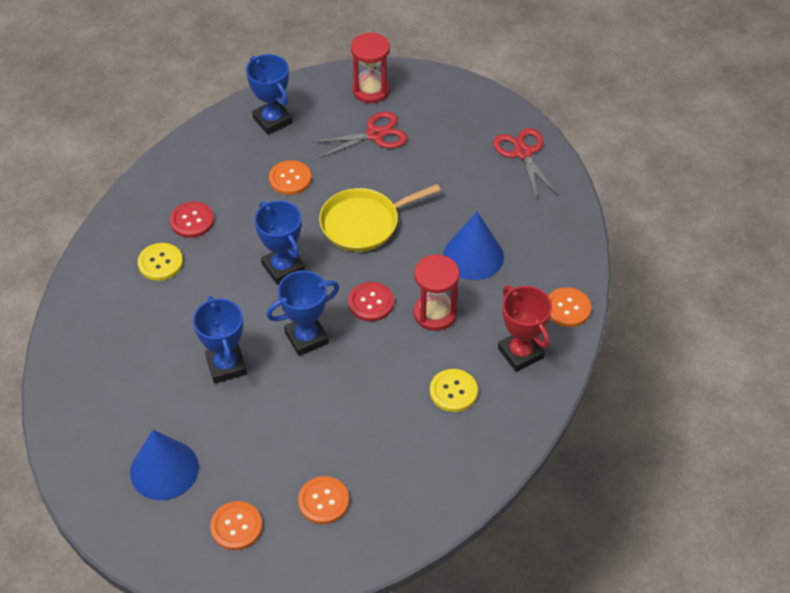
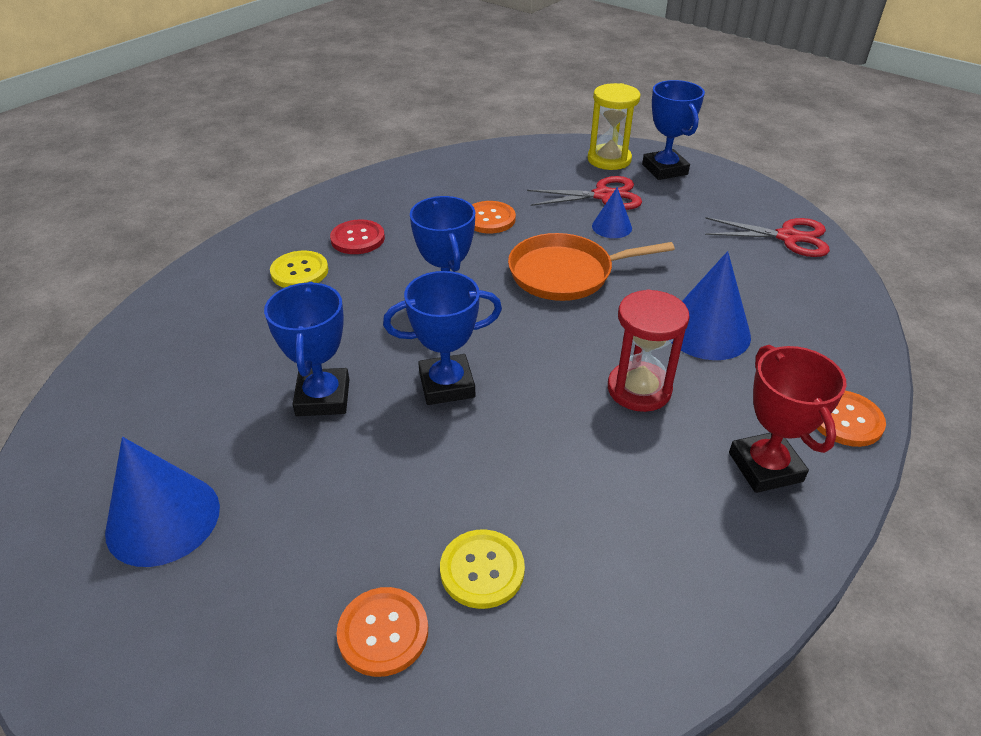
camera: 15 degrees right, 10 degrees down
(236, 526) = (222, 641): orange button -> none
(272, 120) = (489, 168): blue trophy -> blue trophy (664, 169)
(363, 223) = (565, 273): yellow pan -> orange pan
(371, 90) = (609, 159): red hourglass -> yellow hourglass
(371, 303) = (550, 360): red button -> none
(388, 168) = (612, 227): none -> blue cone
(453, 391) = (647, 501): yellow button -> yellow button (482, 570)
(523, 153) = (787, 237): red scissors -> red scissors turned 105 degrees clockwise

